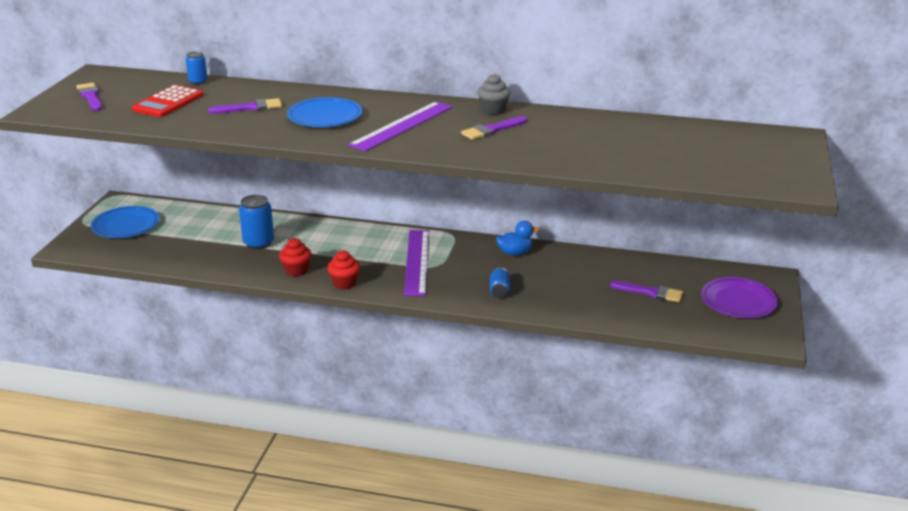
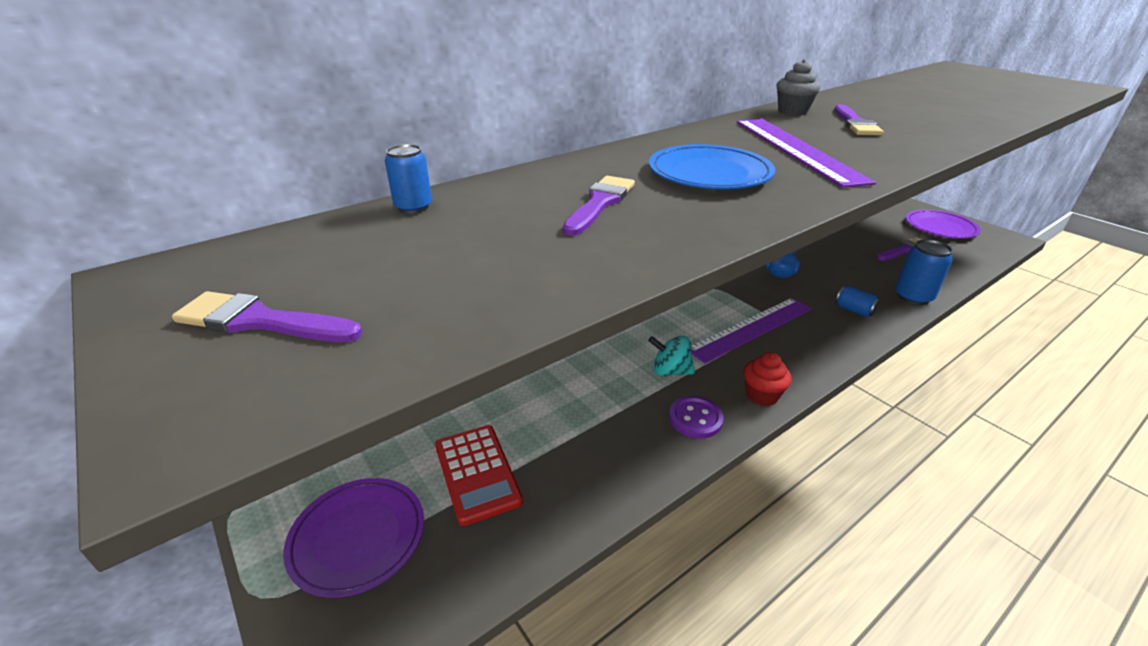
camera: 50 degrees left, 5 degrees up
(126, 225) = (358, 538): blue plate -> purple plate
(168, 102) = (460, 253): red calculator -> red calculator (477, 473)
(258, 243) = (587, 419): blue can -> blue can (913, 297)
(296, 270) = (695, 418): red cupcake -> purple button
(332, 251) = (670, 371): none -> turquoise spinning top
(417, 262) = (751, 328): purple ruler -> purple ruler turned 75 degrees counterclockwise

